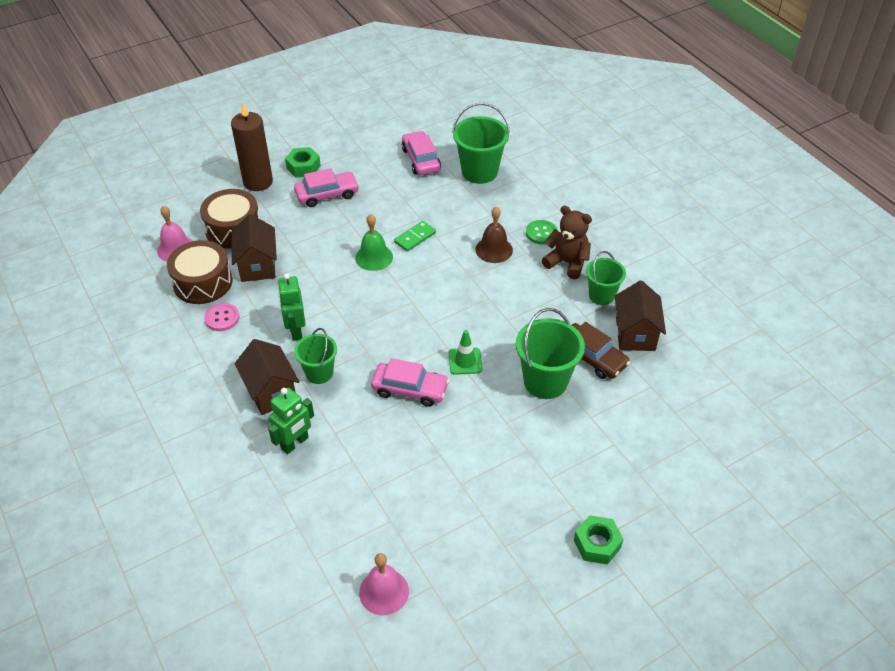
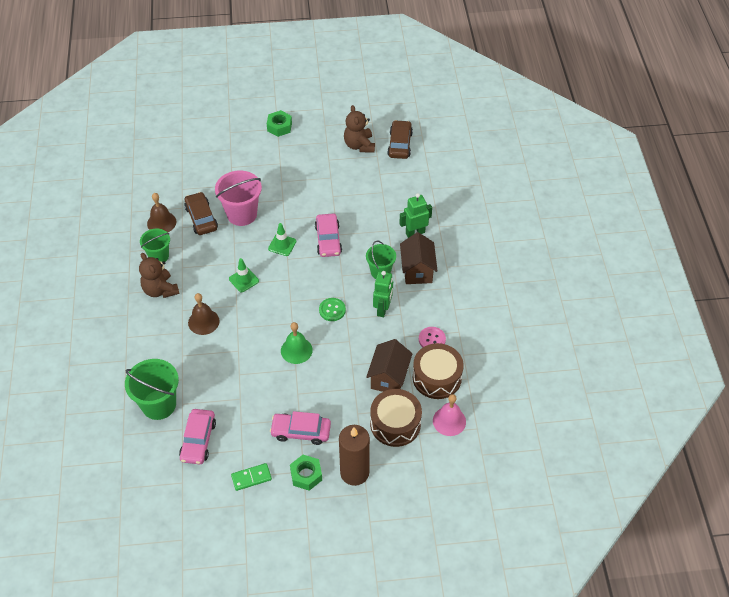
camera: 155 degrees left, 5 degrees up
(384, 591) = (400, 144): pink bell -> brown car
(410, 389) = (328, 240): pink car -> pink car turned 135 degrees counterclockwise
(415, 237) = (255, 356): green domino -> green domino (251, 478)
(449, 561) = (359, 145): none -> brown teddy bear
(482, 305) = (244, 280): none -> green traffic cone
(541, 233) = (158, 322): green button -> green button (332, 310)
(545, 381) = (242, 214): green bucket -> pink bucket
(635, 334) = (161, 222): brown house -> brown bell

